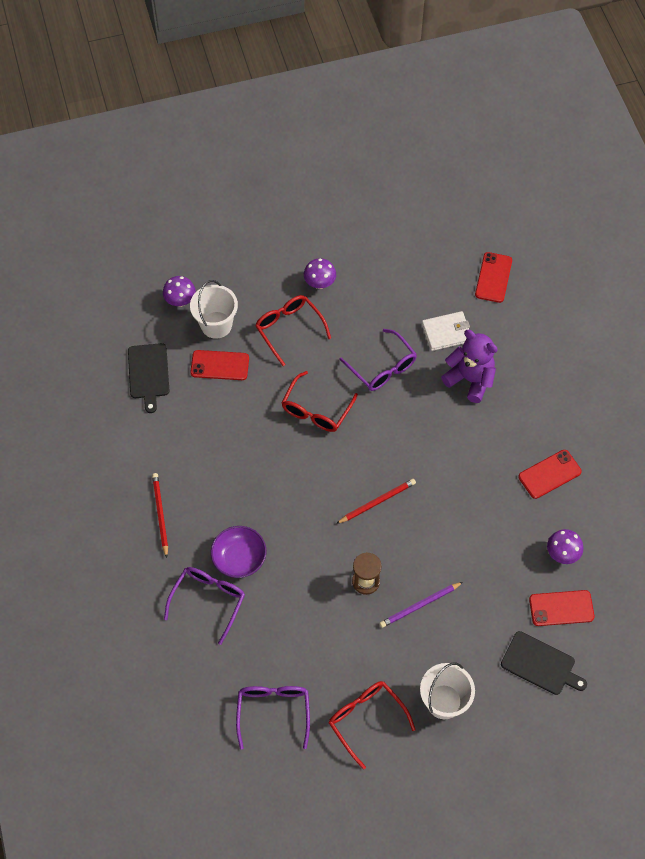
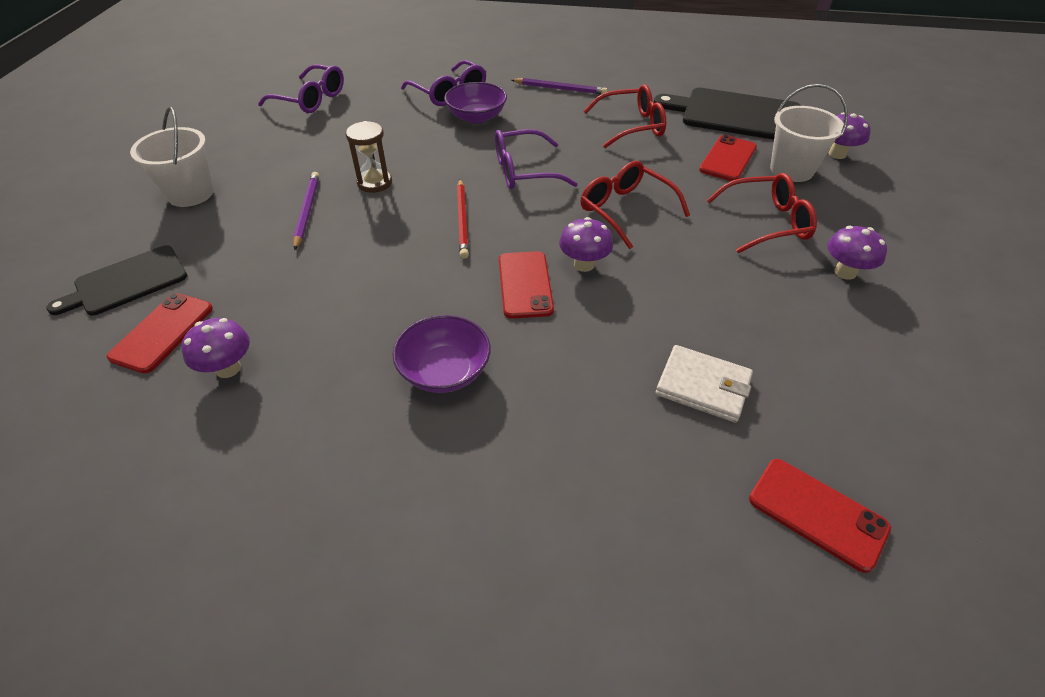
camera: 115 degrees right, 15 degrees down
(148, 374) = (735, 115): black cutting board -> black cutting board, size x1.58
(160, 514) = (560, 89): red pencil -> purple pencil
(366, 720) = (239, 143): red glasses -> red glasses (631, 126)
(382, 367) = (665, 288): purple glasses -> purple glasses (524, 171)
(384, 415) = (584, 264): none -> purple mushroom
(446, 332) = (703, 386): white wallet -> white wallet turned 75 degrees counterclockwise
(470, 379) = (594, 380): purple teddy bear -> none
(503, 449) = (444, 371): none -> purple bowl
(549, 474) = (358, 412): red phone -> red phone (525, 284)

